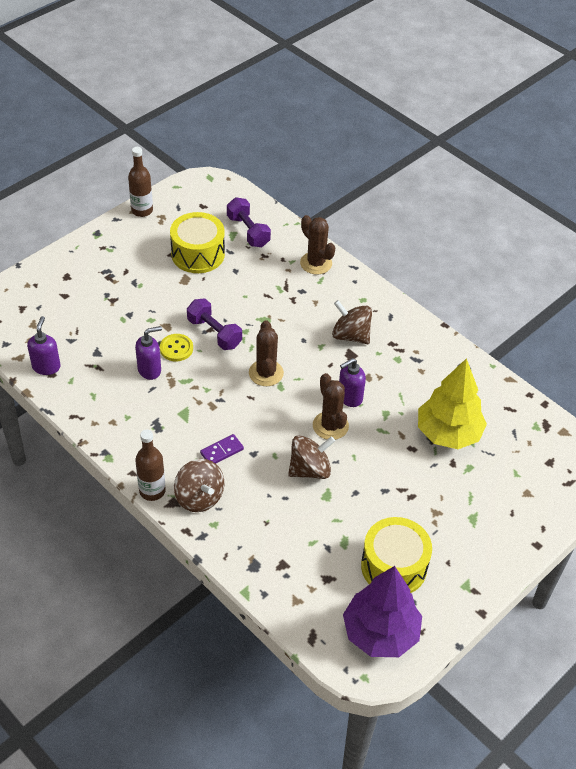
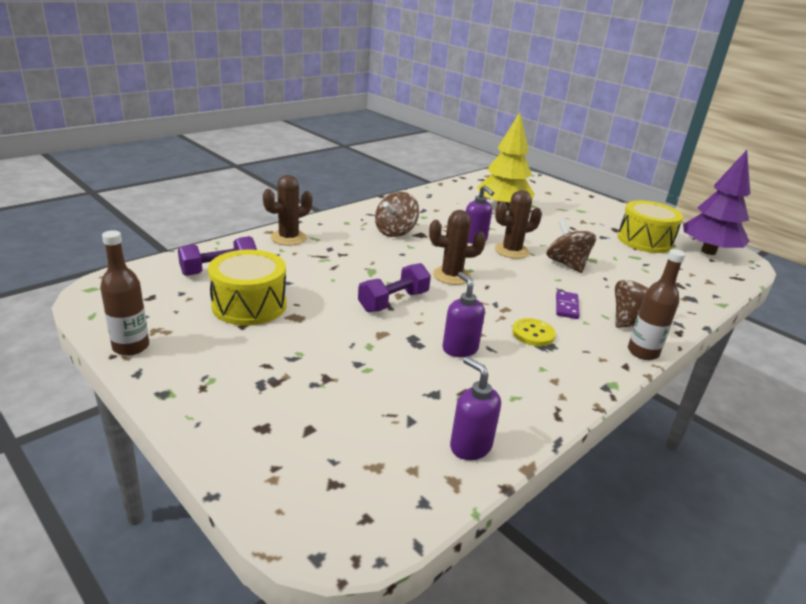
camera: 90 degrees left, 20 degrees down
(46, 367) = (470, 446): purple soap dispenser -> purple soap dispenser turned 45 degrees clockwise
(176, 348) = (421, 328): yellow button -> yellow button (533, 333)
(222, 451) = (566, 306): purple domino -> purple domino turned 45 degrees clockwise

